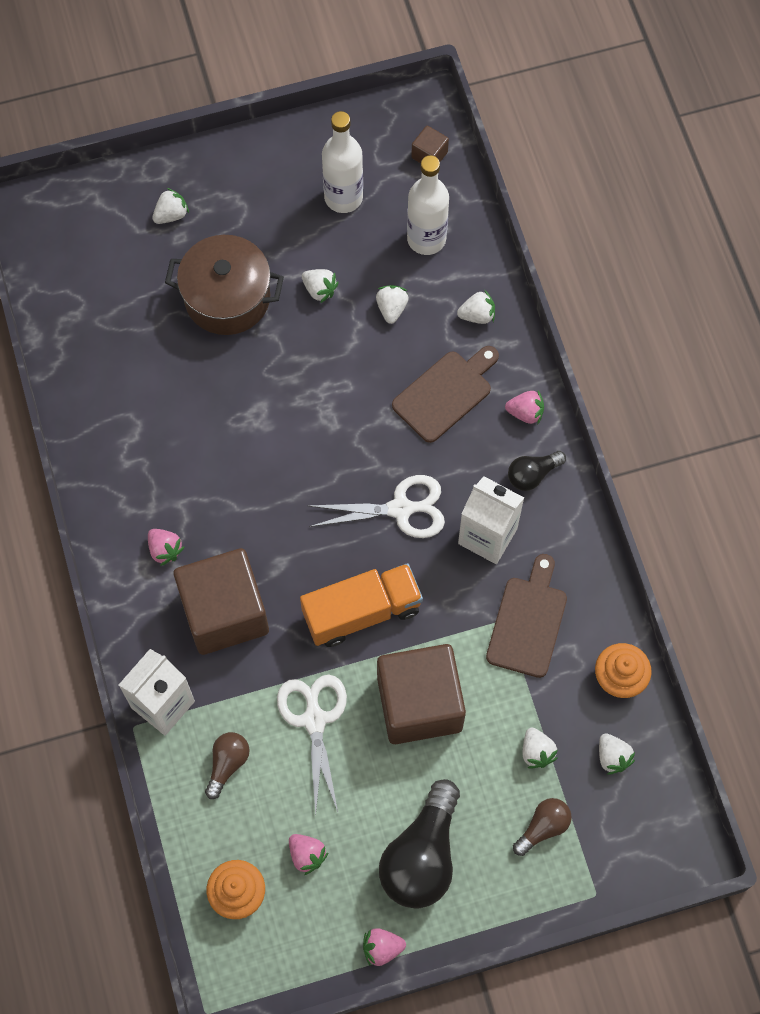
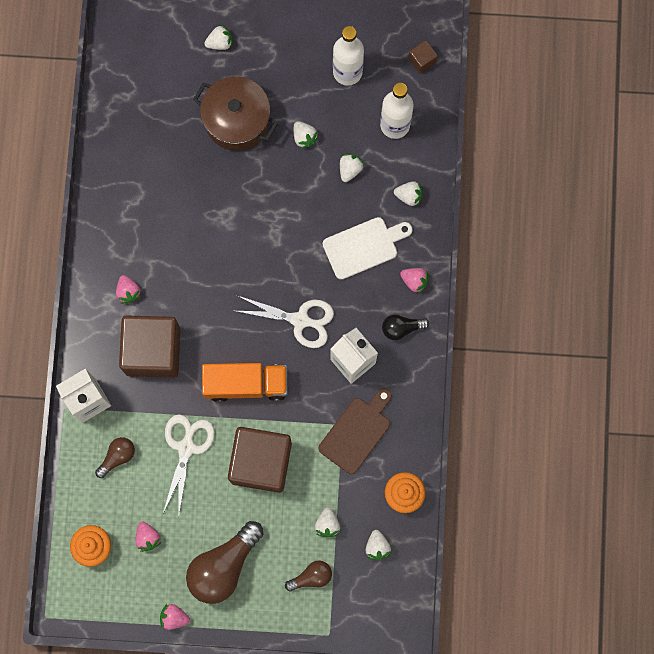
camera: 20 degrees right, 10 degrees up
(422, 856) = (223, 566): black light bulb -> brown light bulb
(445, 393) = (364, 247): brown cutting board -> white cutting board

